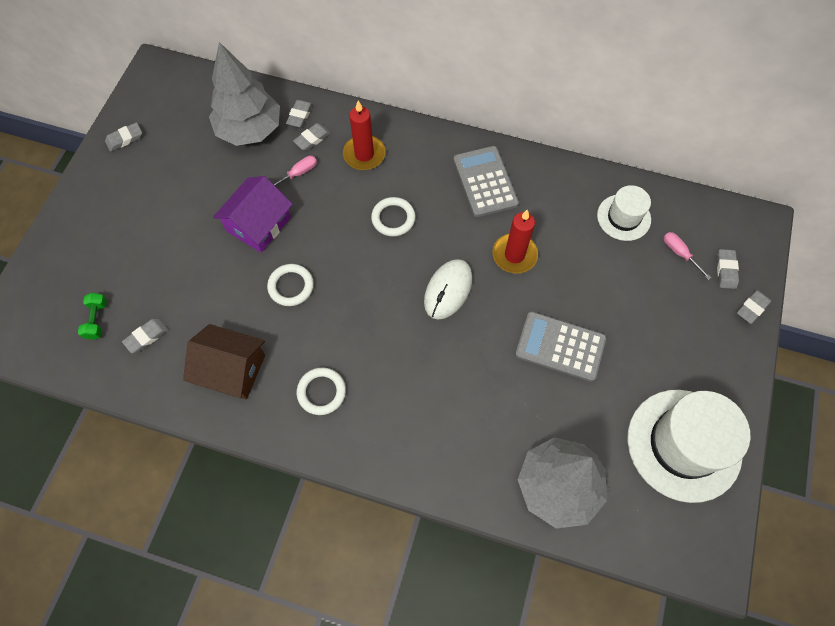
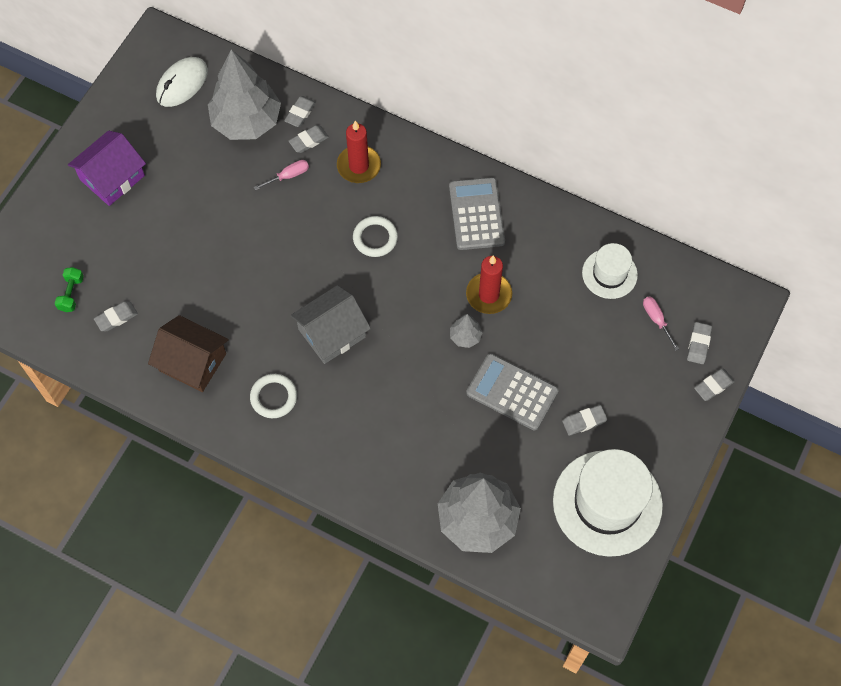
camera: 10 degrees right, 0 degrees up
(125, 139) = (119, 112): grey eraser -> grey eraser (584, 421)
(258, 224) = (240, 223): purple house -> purple house (112, 177)
(291, 286) = (261, 291): white ring -> none
(369, 317) = (332, 333): none -> grey house
(448, 290) = (414, 319): white mouse -> white mouse (182, 84)
(501, 299) = (465, 336): none -> grey tree

